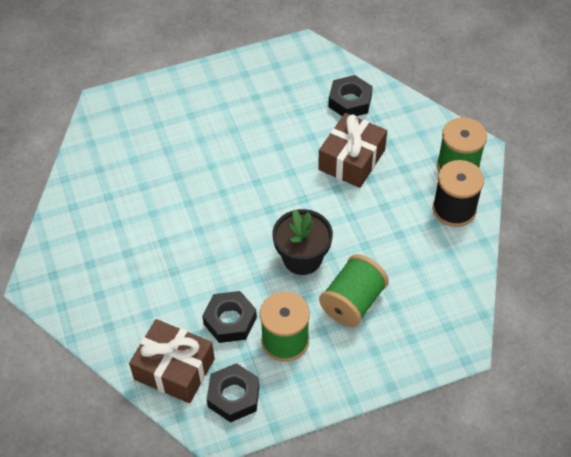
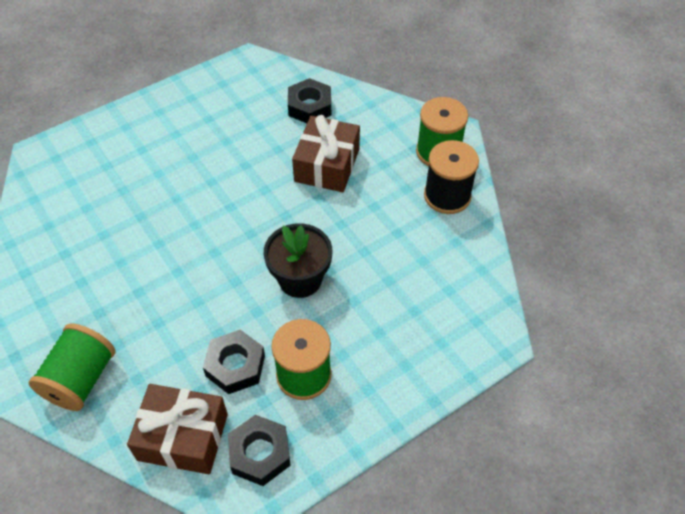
camera: 15 degrees left, 0 degrees up
(353, 302) = (367, 316): green spool -> green spool (81, 379)

